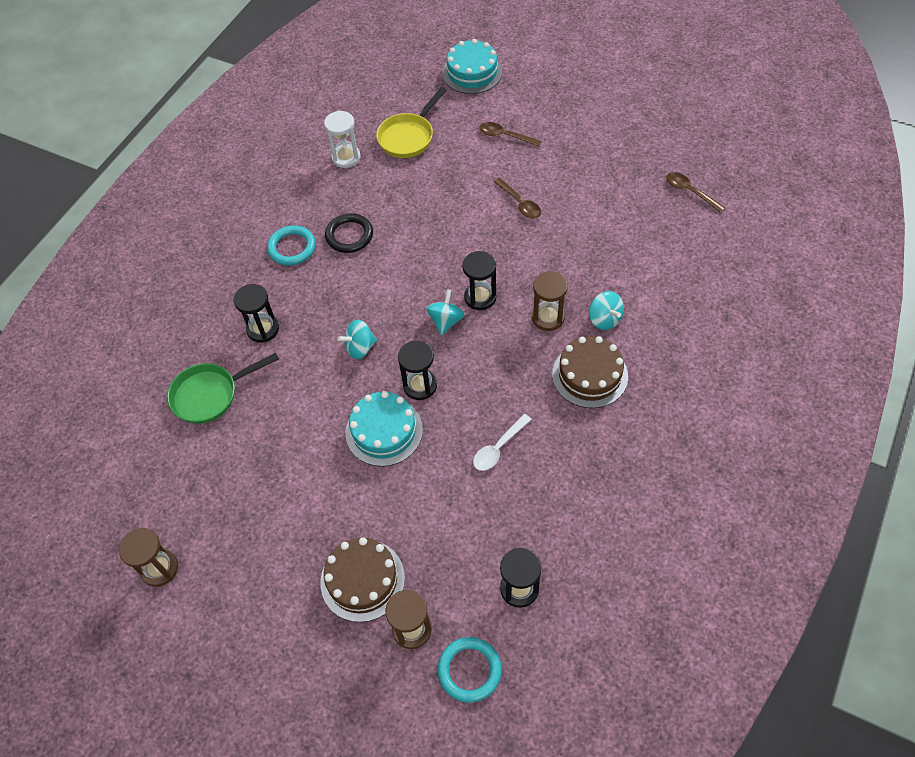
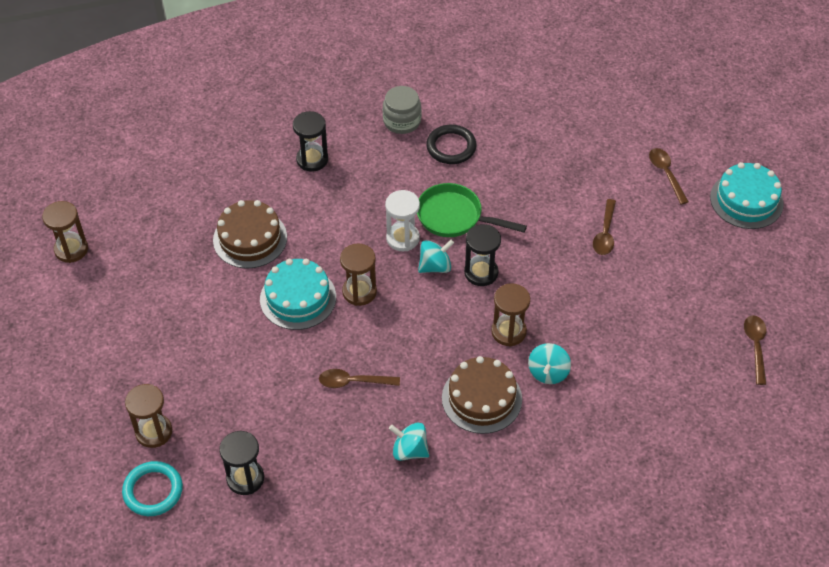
camera: 45 degrees right, 5 degrees down
(210, 395) = (228, 172): green pan -> green pan (454, 217)
(292, 248) = (402, 121): turquoise ring -> grey jar
(346, 157) = (524, 89): white hourglass -> white hourglass (402, 238)
(360, 348) = (355, 230): turquoise spinning top -> turquoise spinning top (409, 450)
(362, 580) = (165, 373): brown cake -> brown cake (250, 238)
(408, 137) = (590, 112): yellow pan -> none
(420, 385) = (359, 292): black hourglass -> brown hourglass
(472, 72) = (710, 103): turquoise cake -> turquoise cake (746, 200)
(498, 448) = (353, 382): white spoon -> brown spoon

